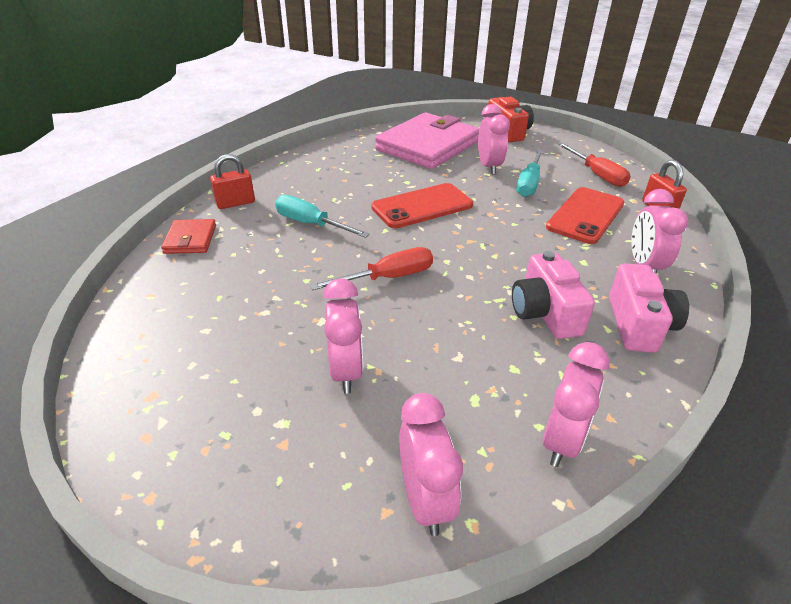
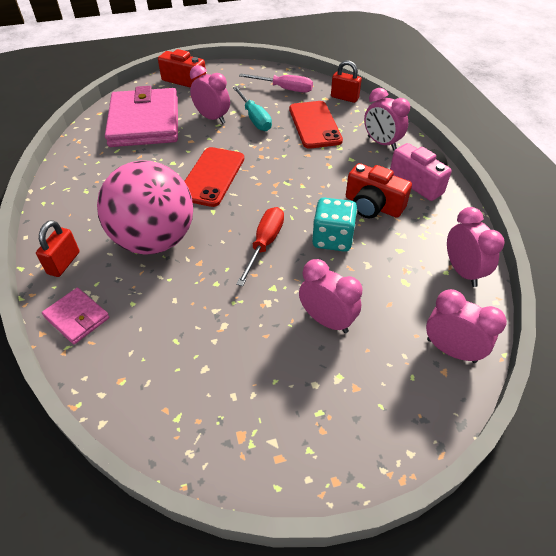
camera: 45 degrees left, 10 degrees up
(190, 239) = (77, 317): red wallet -> pink wallet
(311, 224) = (155, 240): turquoise screwdriver -> pink ball
(456, 313) = (332, 239): none -> turquoise dice
(545, 312) = (373, 206): pink camera -> red camera
(597, 175) = (284, 89): red screwdriver -> pink screwdriver

